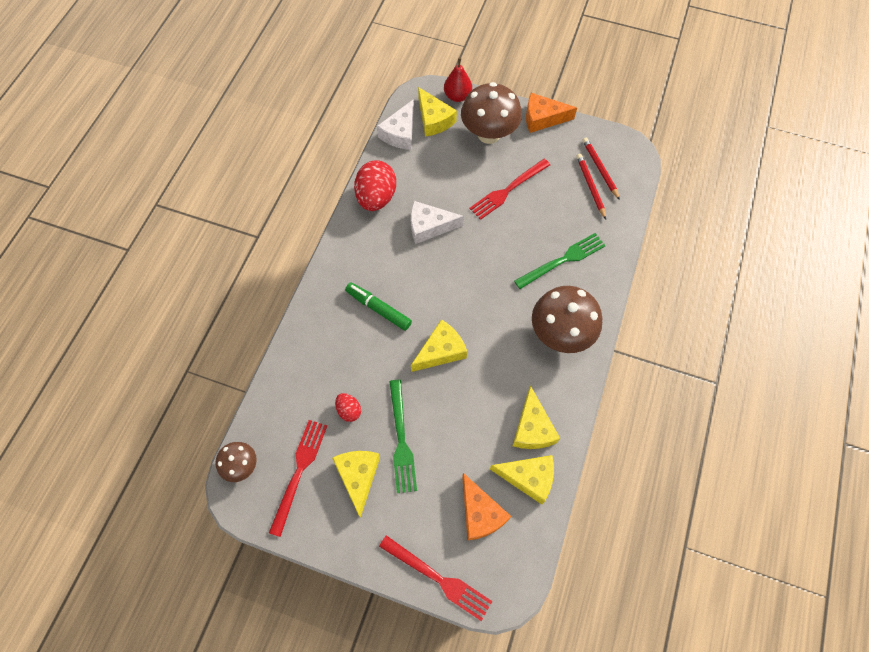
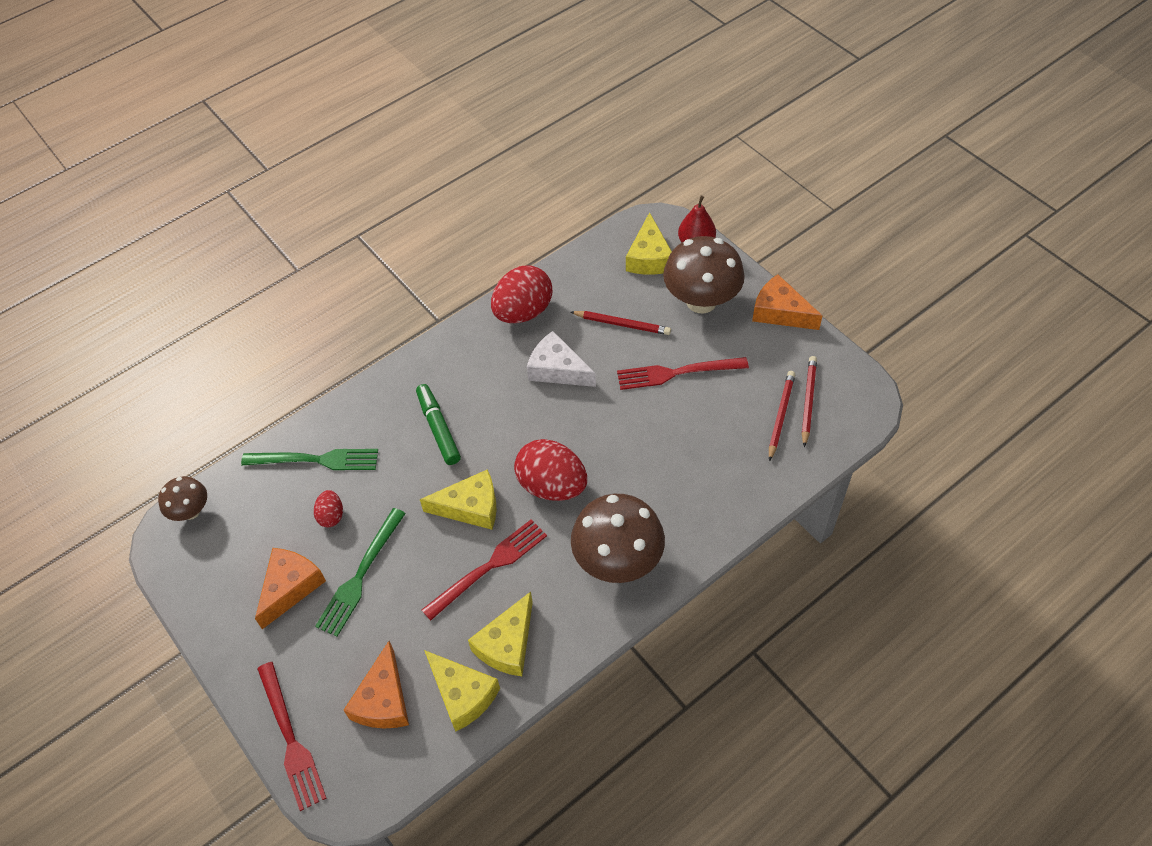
camera: 35 degrees right, 10 degrees down
(299, 471) = (239, 549): red fork -> red fork (489, 567)
(358, 476) = (290, 587): yellow cheese -> orange cheese
(400, 133) = (600, 255): white cheese -> none
(449, 174) = (622, 324): none -> red pencil
(483, 307) = (552, 485): none -> red egg
(563, 260) = (683, 481): green fork -> green fork (316, 460)

